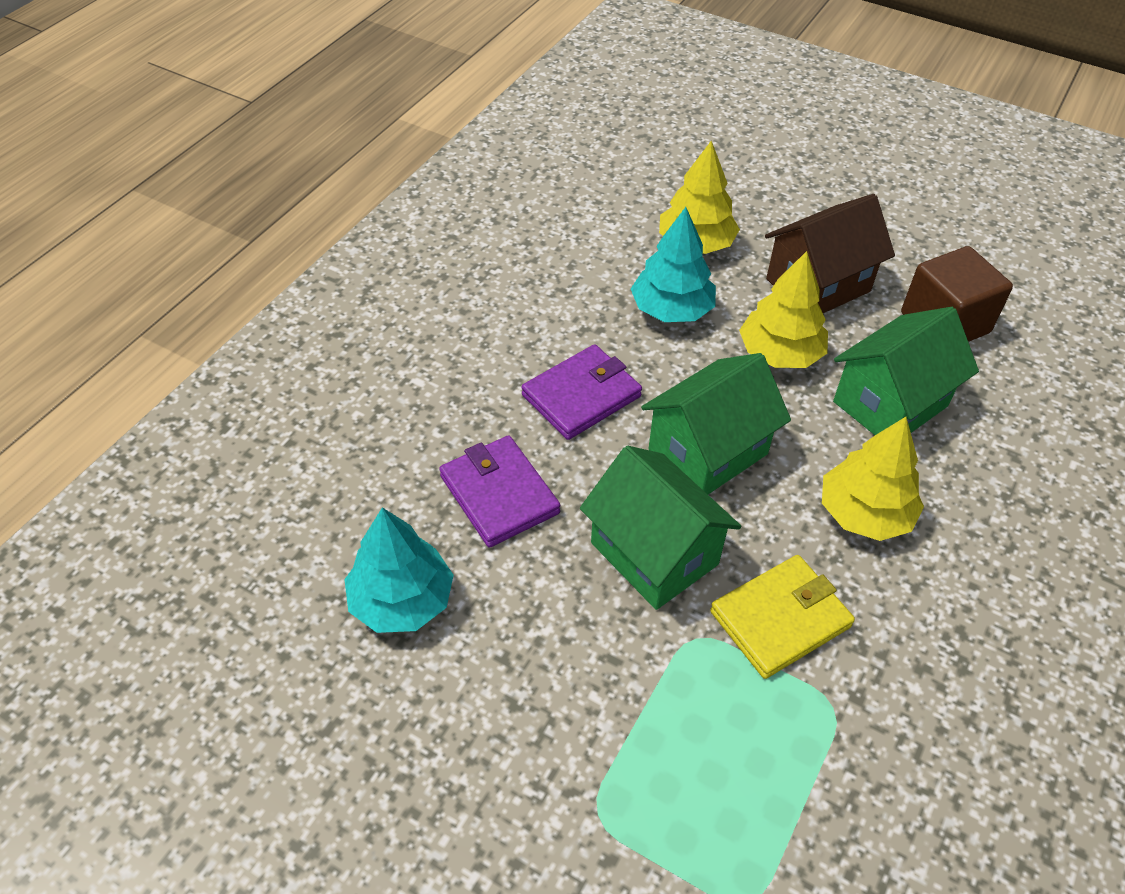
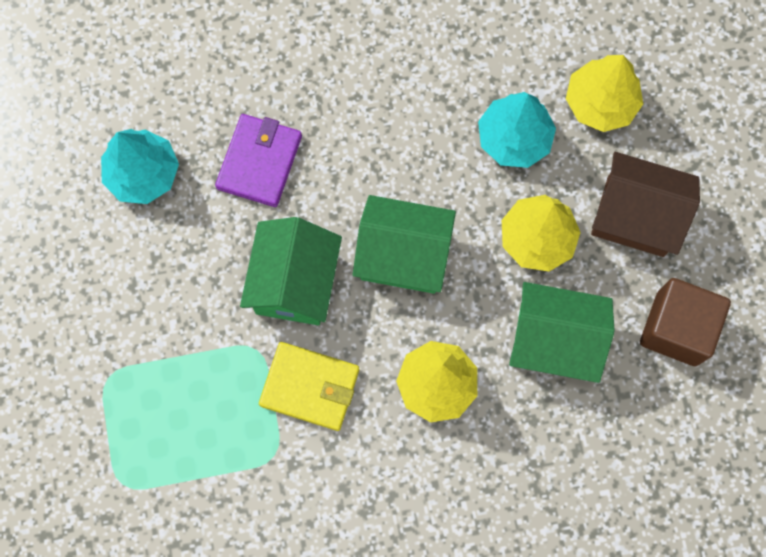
camera: 50 degrees right, 25 degrees up
(581, 396) = (380, 144): purple wallet -> none

